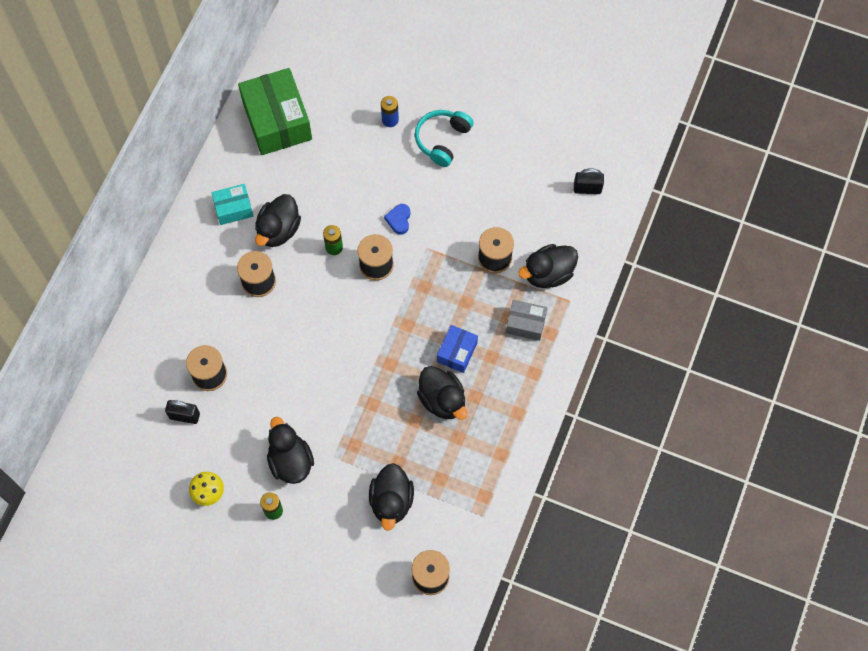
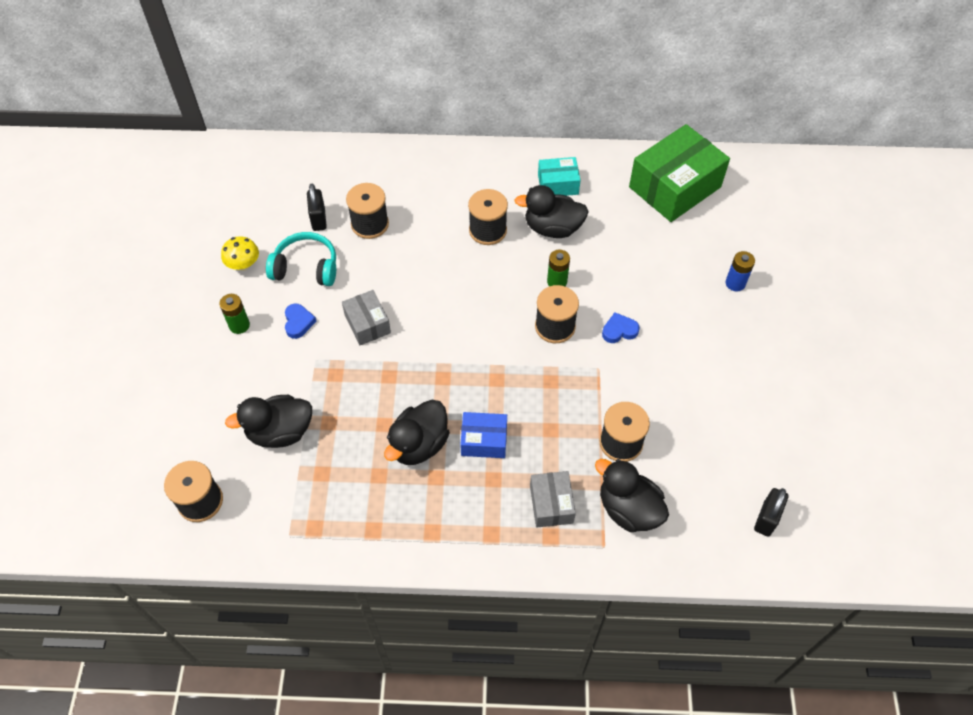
camera: 70 degrees right, 10 degrees down
(233, 208) = (558, 184): turquoise box -> turquoise box turned 60 degrees counterclockwise
(290, 461) = (298, 322): black duck -> blue heart
(315, 406) = (367, 324): none -> grey box
(442, 140) = (740, 341): turquoise headphones -> turquoise headphones (306, 268)
(587, 189) = (766, 518): black padlock -> black padlock turned 45 degrees clockwise

